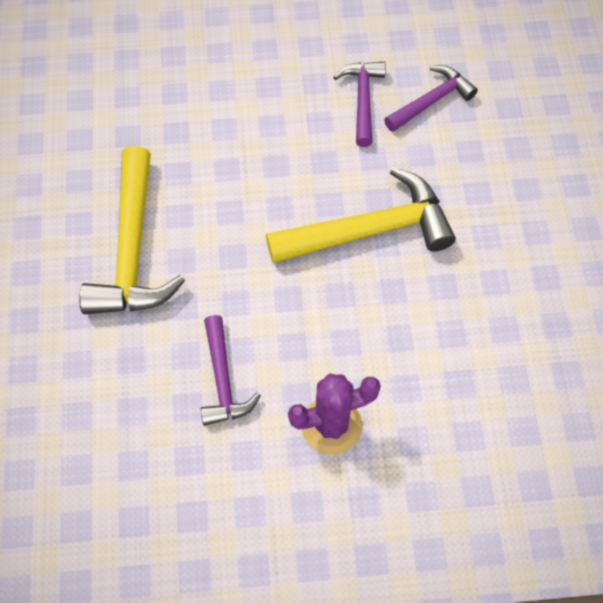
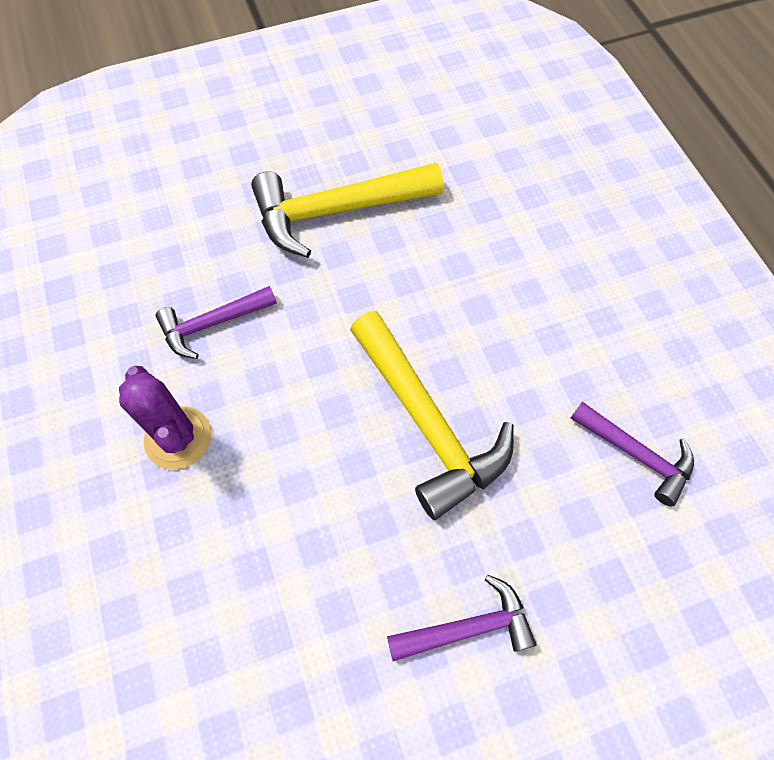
camera: 75 degrees right, 0 degrees up
(362, 100) = (602, 376): purple hammer -> purple hammer (468, 627)

